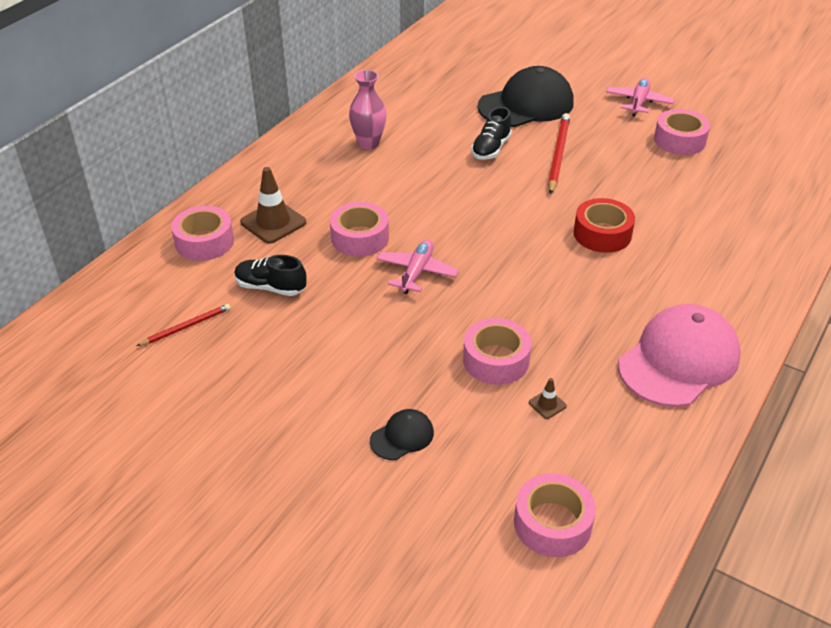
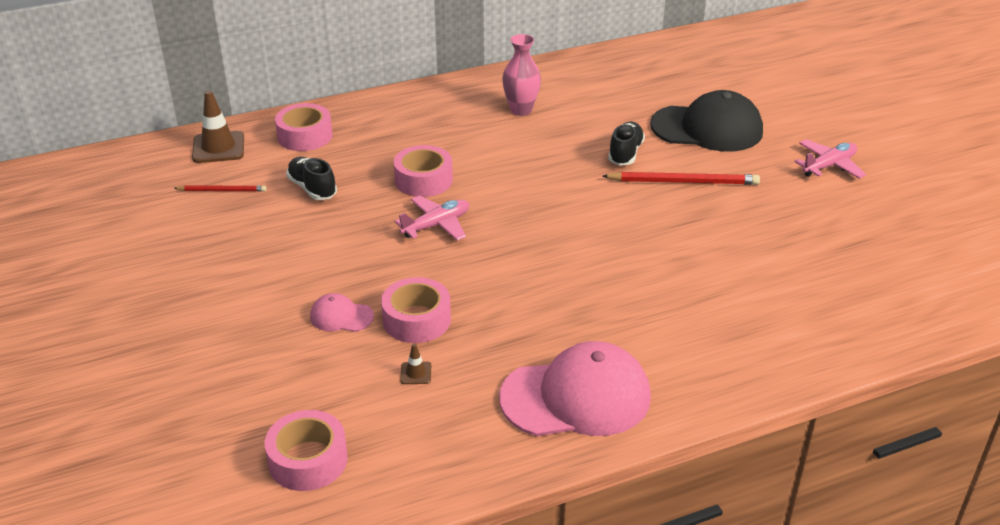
camera: 35 degrees right, 5 degrees down
(273, 222) = (371, 142): brown traffic cone -> brown traffic cone (218, 148)
(402, 436) = (276, 339): black cap -> none
(433, 388) = (341, 316): none -> pink cap
(491, 149) = (625, 153): black shoe -> black shoe turned 135 degrees clockwise
(558, 155) = (683, 182): red pencil -> red pencil turned 45 degrees clockwise
(602, 234) = (640, 264): red tape -> none
(679, 140) = (829, 215): pink tape -> none

